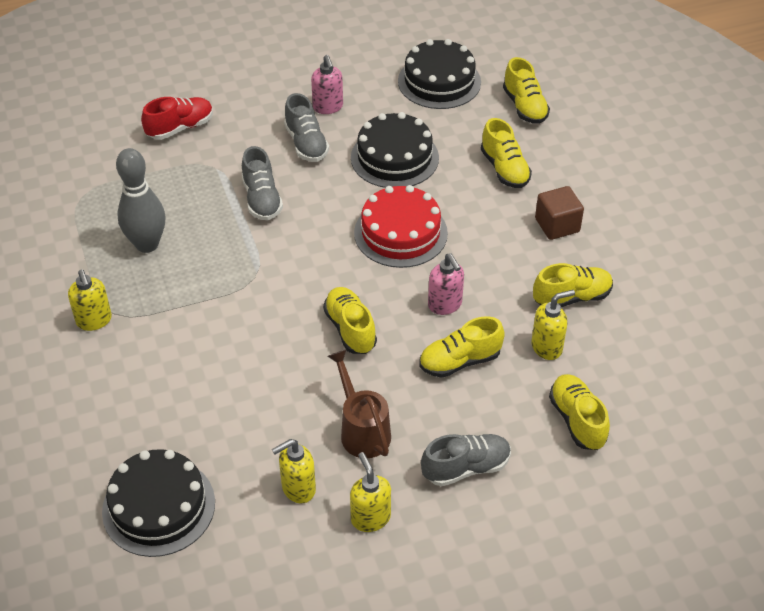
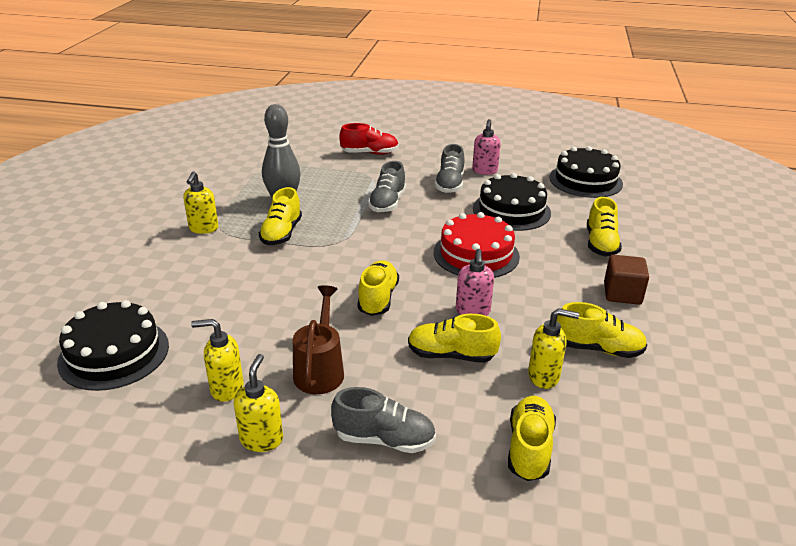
camera: 30 degrees right, 15 degrees down
(524, 106) = (649, 213): yellow shoe -> yellow shoe (281, 233)

